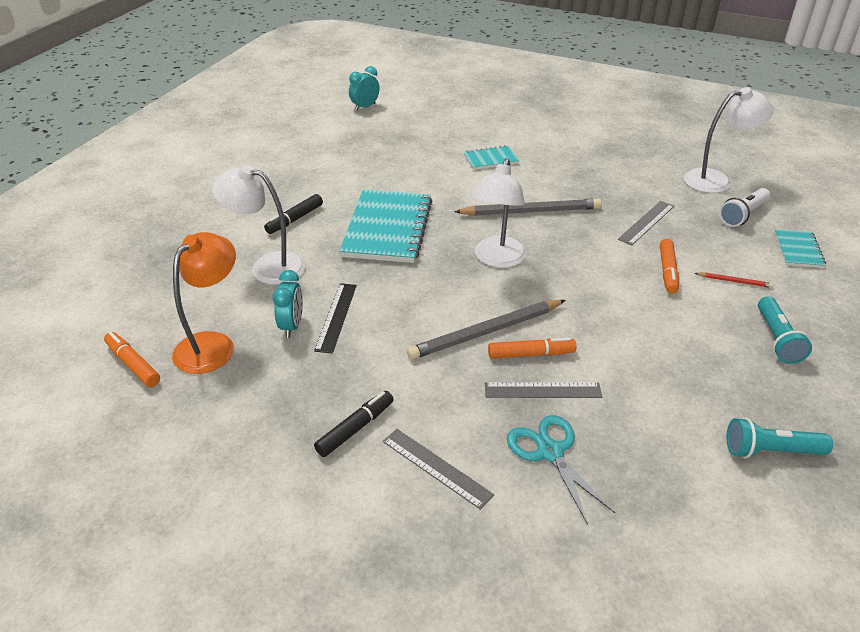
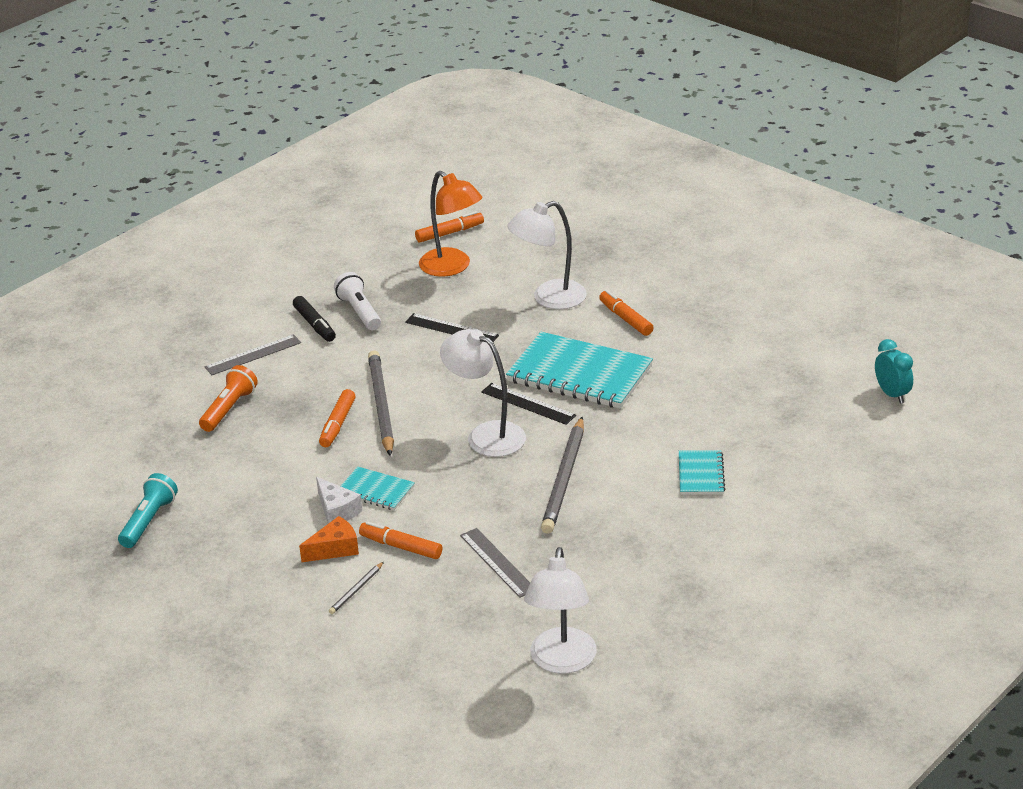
camera: 110 degrees right, 5 degrees down
(267, 266) = (549, 298): white lamp -> white lamp turned 150 degrees counterclockwise
(292, 326) = (453, 306): turquoise clock -> none
(295, 219) = (626, 319): black marker -> orange marker
(442, 246) = (528, 403): none -> black ruler
(542, 390) = (292, 420): grey ruler -> none
(550, 452) = (229, 409): turquoise scissors -> orange flashlight
(652, 318) = (337, 511): none -> white cheese
(700, 306) = (335, 549): none -> orange cheese
(734, 281) = (356, 590): red pencil -> grey pencil
(743, 215) = (471, 651): white flashlight -> white flashlight (359, 312)
(777, 339) = (259, 582): turquoise flashlight -> none
(798, 250) = (379, 667): turquoise notebook -> turquoise notebook (375, 491)

